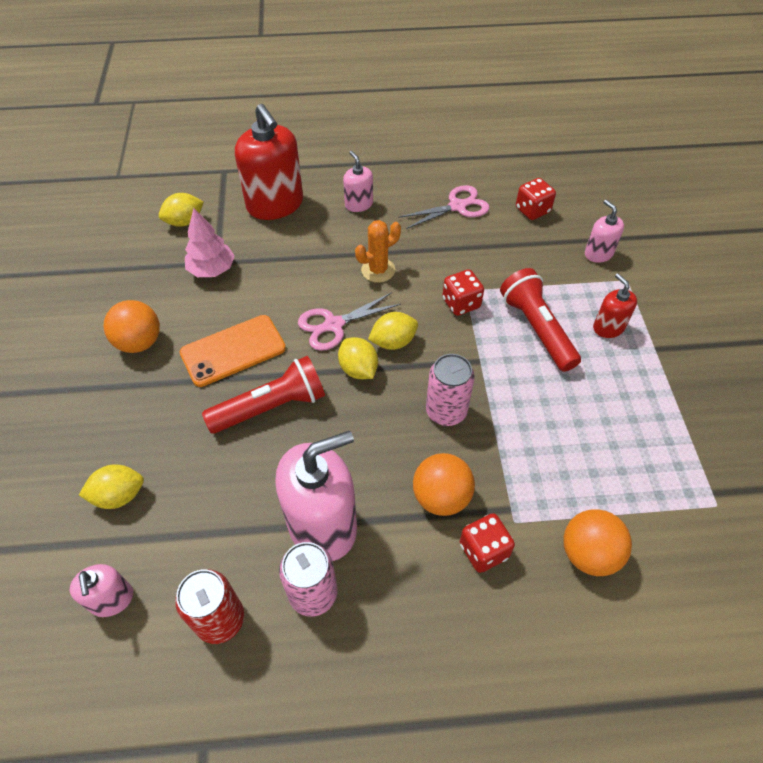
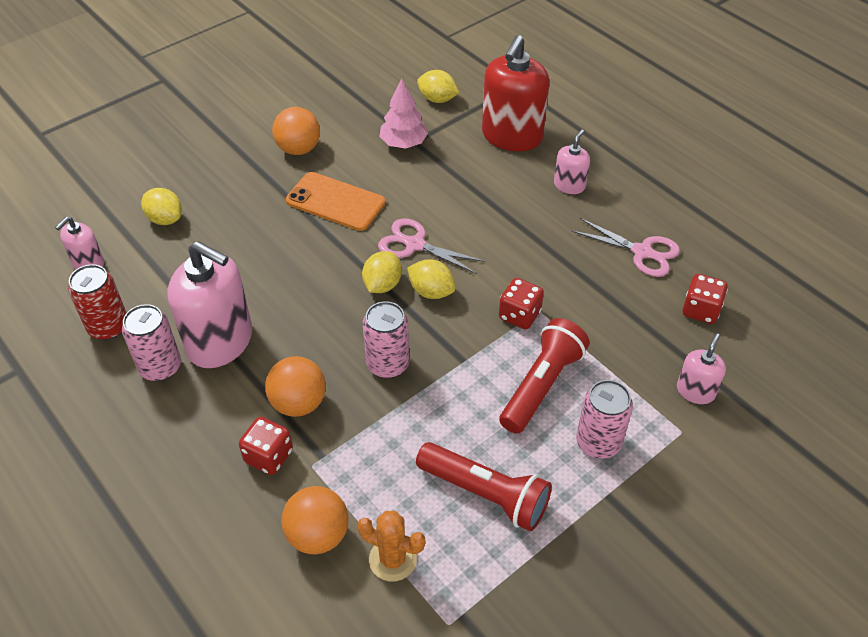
camera: 55 degrees right, 5 degrees down
(271, 407) = (301, 254): red flashlight -> red flashlight (485, 494)
(378, 270) = (503, 240): orange cactus -> orange cactus (393, 559)
(608, 327) = (598, 442): red soap dispenser -> pink can

